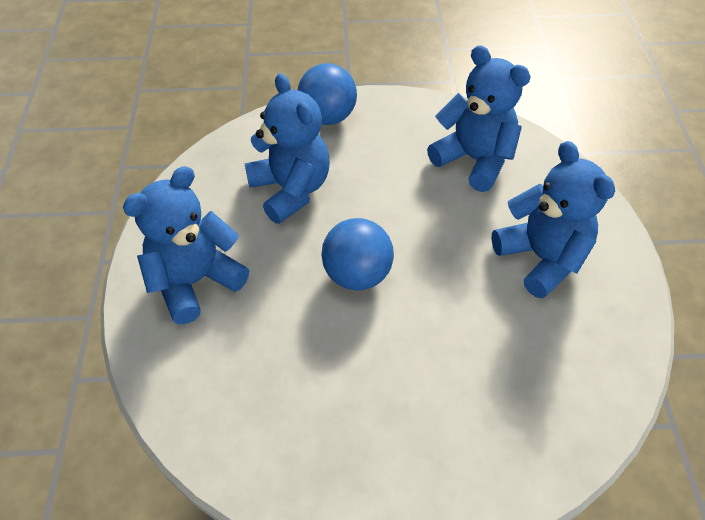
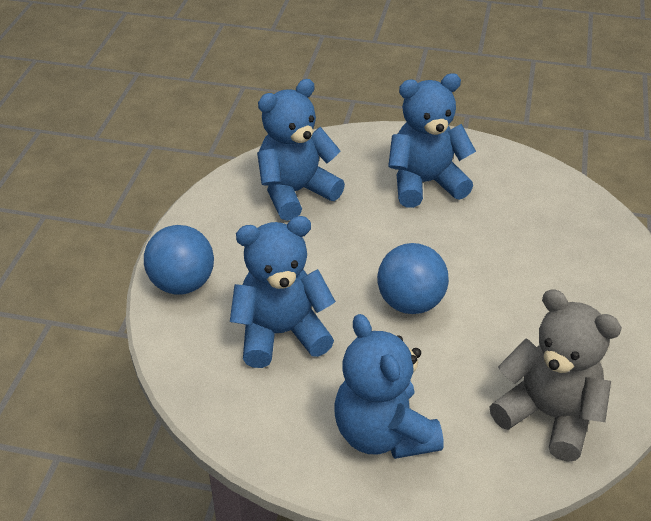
camera: 75 degrees left, 10 degrees down
(239, 413) = (548, 415): none -> grey teddy bear

